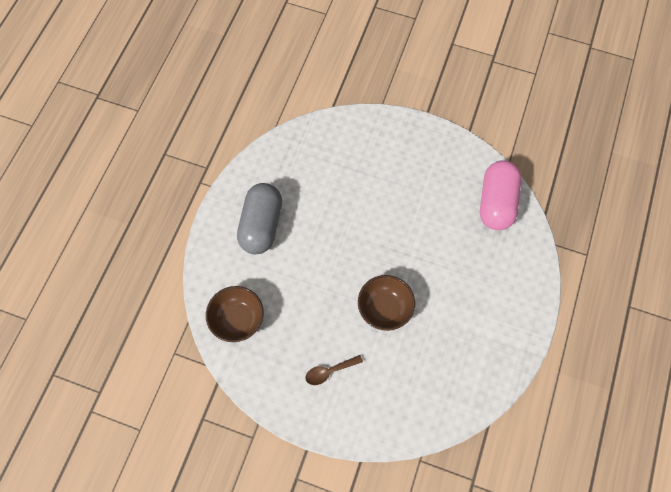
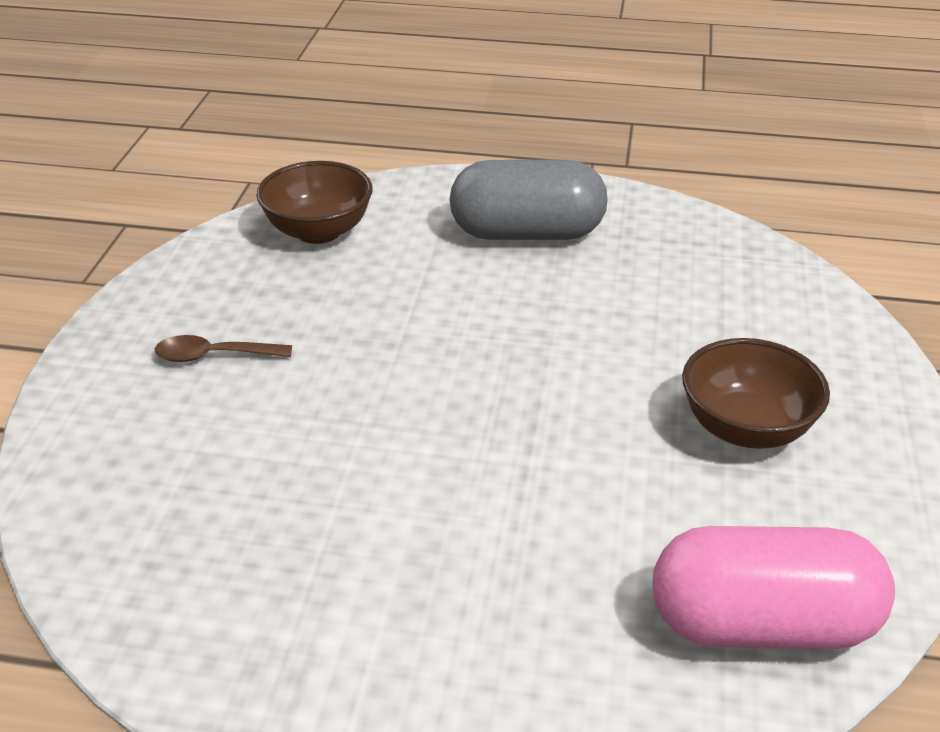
camera: 80 degrees right, 30 degrees down
(329, 371) = (214, 356): brown spoon -> brown spoon turned 60 degrees counterclockwise
(384, 308) = (373, 423): brown bowl -> brown bowl (746, 428)

